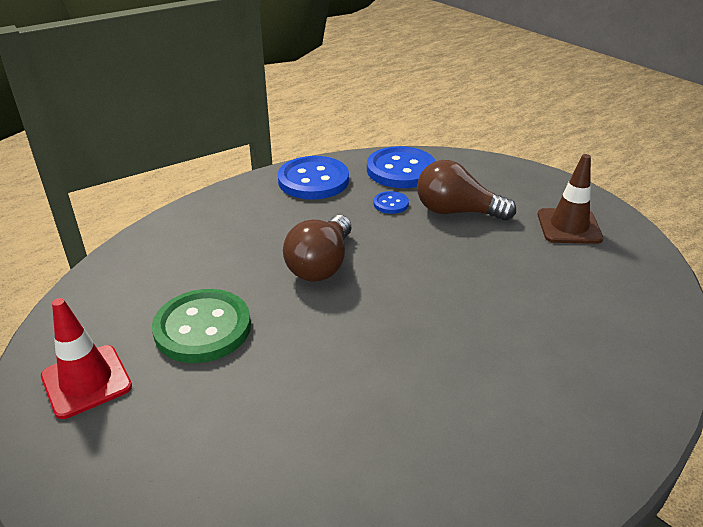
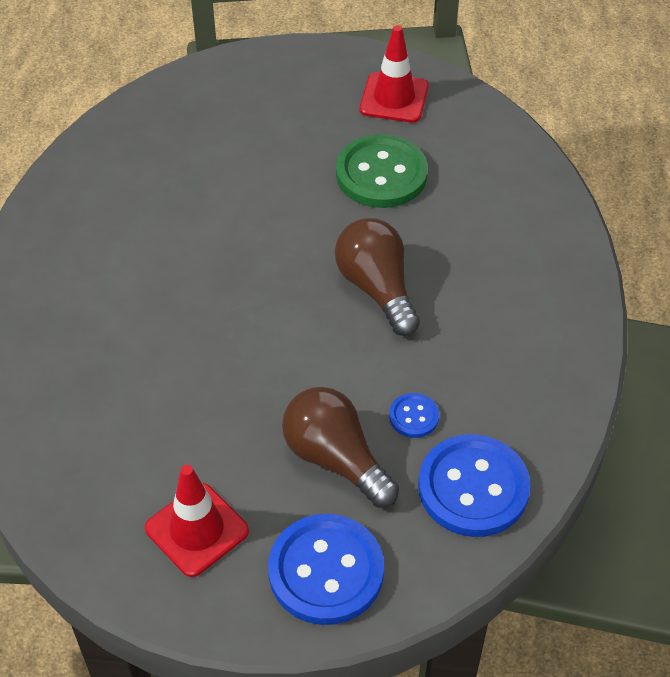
camera: 135 degrees right, 15 degrees up
(313, 180) = (536, 389): blue button -> blue button (326, 571)
(456, 212) = (335, 459): brown light bulb -> brown light bulb turned 105 degrees counterclockwise
(569, 226) = (197, 530): brown traffic cone -> red traffic cone

